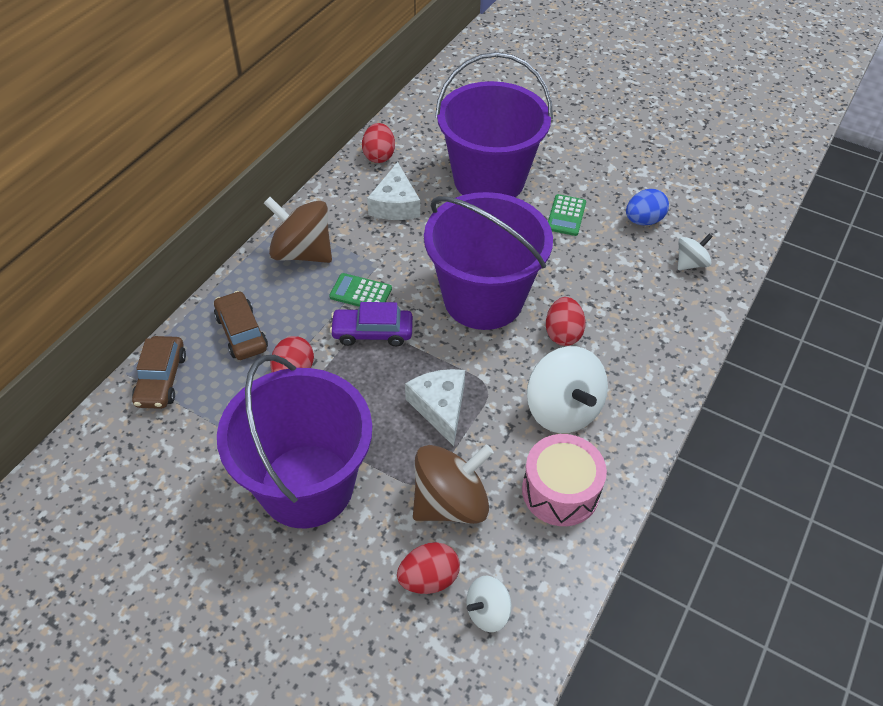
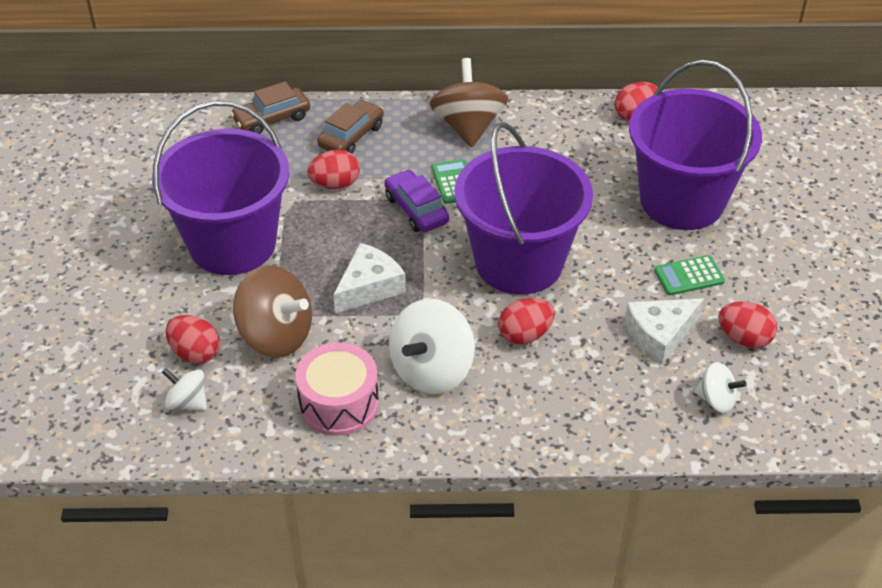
camera: 60 degrees right, 5 degrees down
(395, 205) = (582, 154): white cheese -> white cheese (659, 335)
(643, 220) = (744, 339): blue egg -> red egg

